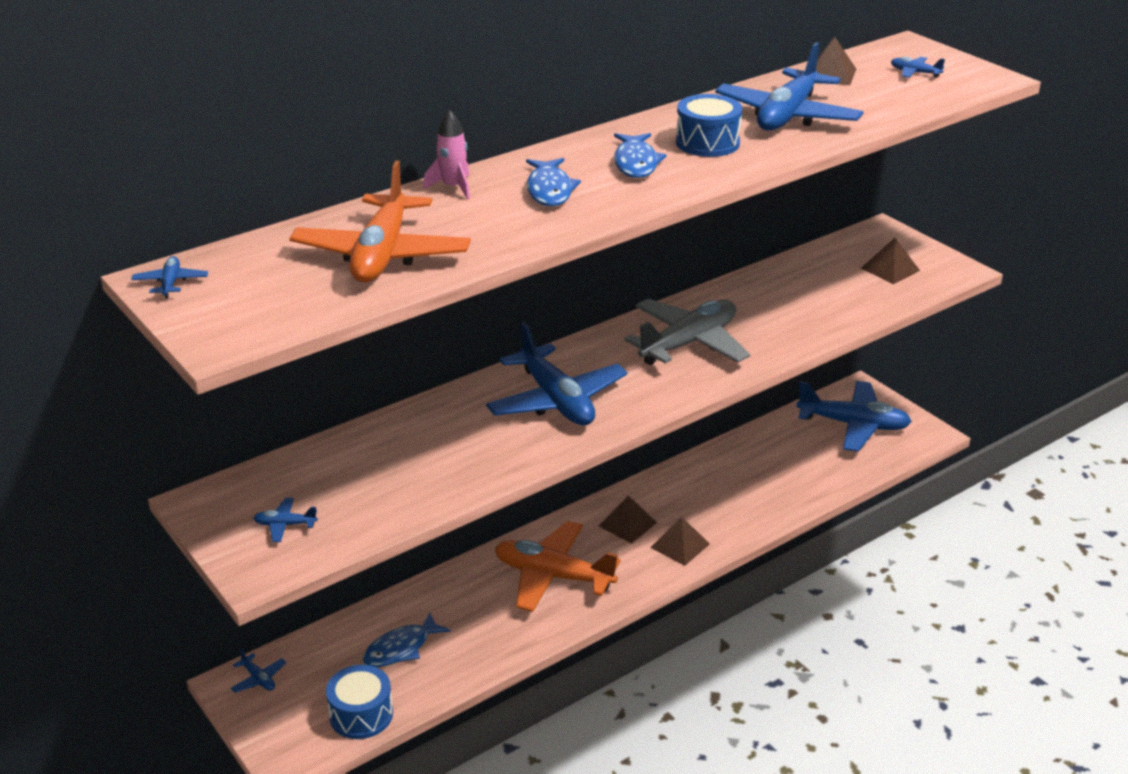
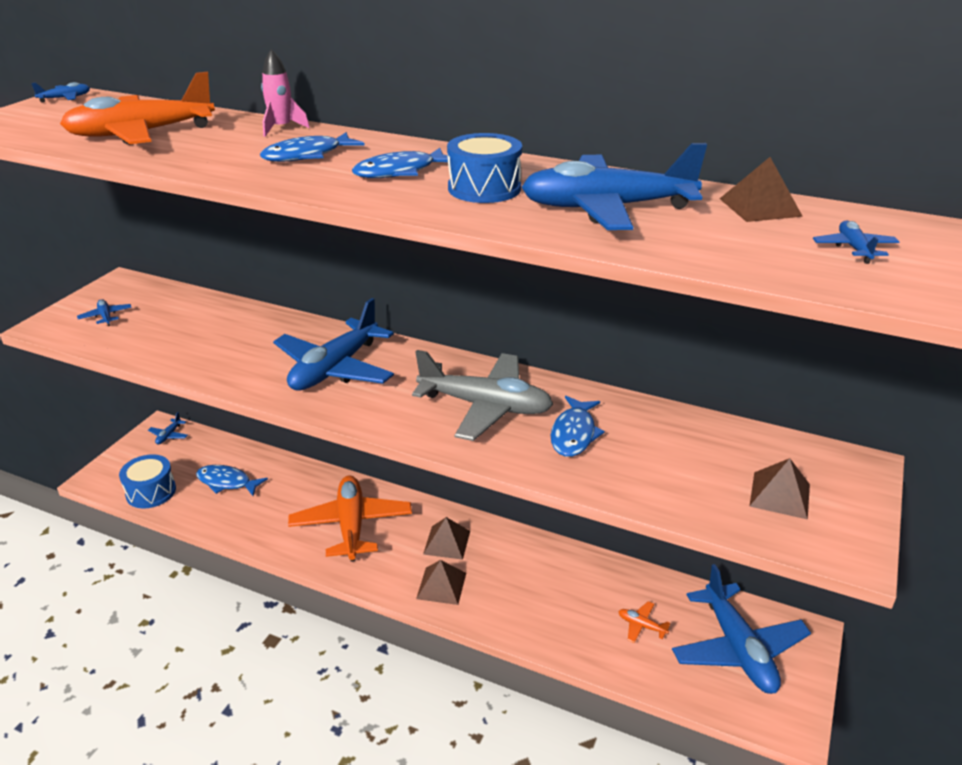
camera: 60 degrees right, 0 degrees up
(760, 318) = (574, 434): none -> blue fish
(801, 458) = (641, 626): none -> orange plane

